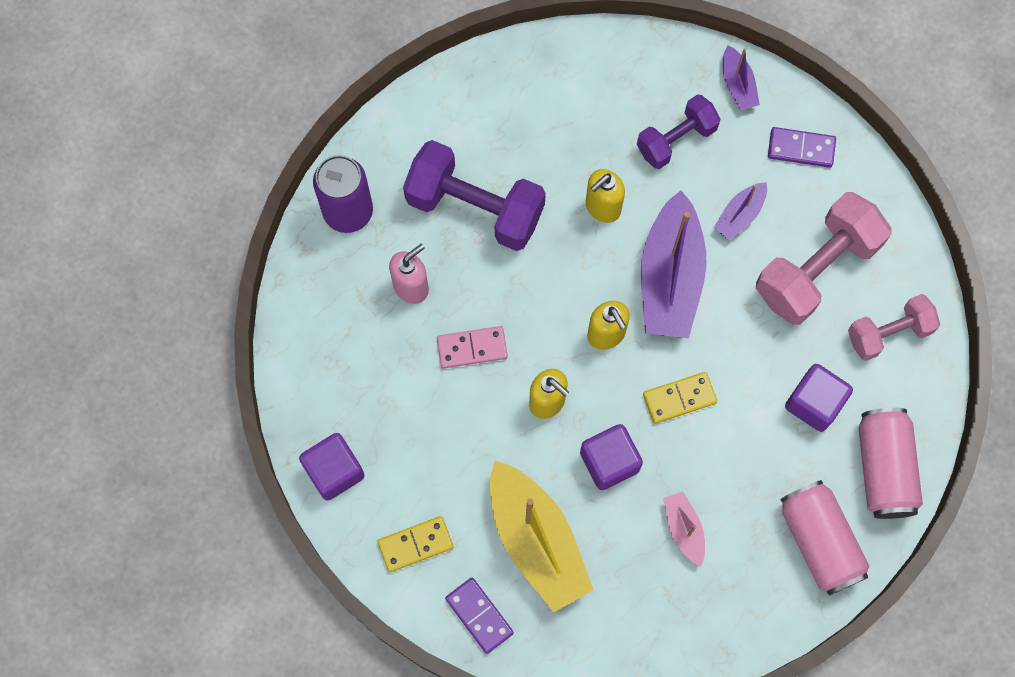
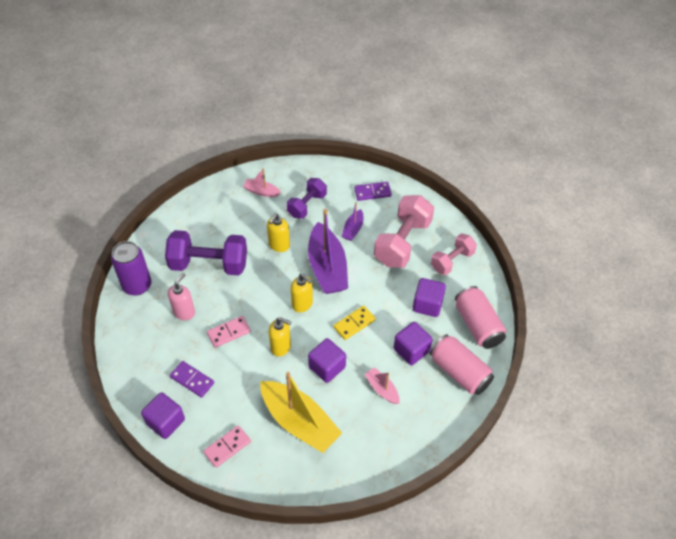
camera: 20 degrees left, 20 degrees down
(415, 544) = (227, 447): yellow domino -> pink domino
(479, 615) = (279, 475): purple domino -> purple domino (192, 380)
(605, 86) = (261, 191): none -> pink boat
(737, 84) = (329, 173): purple boat -> none
(755, 477) = (411, 350): none -> purple cube

